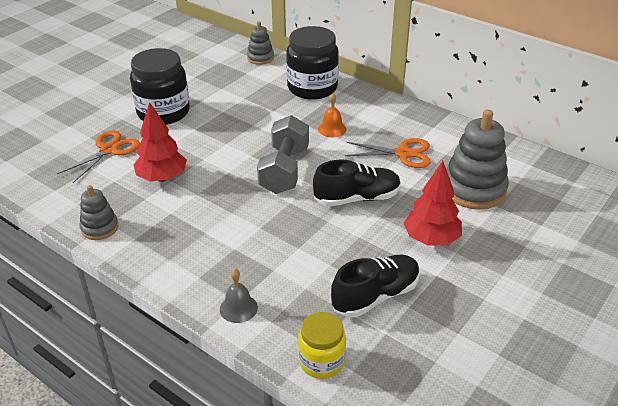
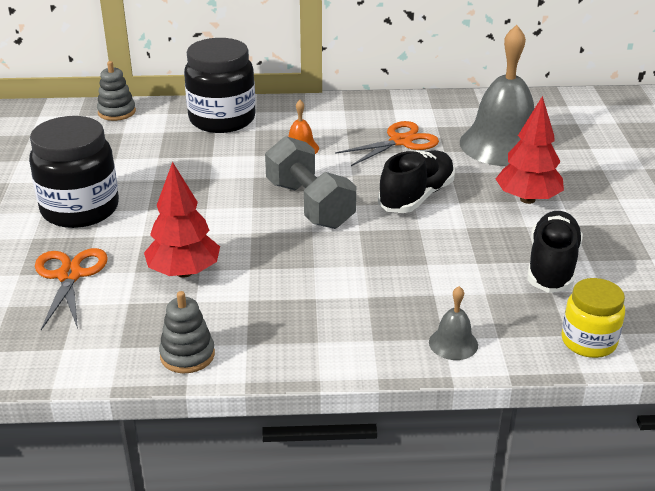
camera: 40 degrees left, 5 degrees down
(473, 189) = (502, 144): grey stacking toy -> grey bell

